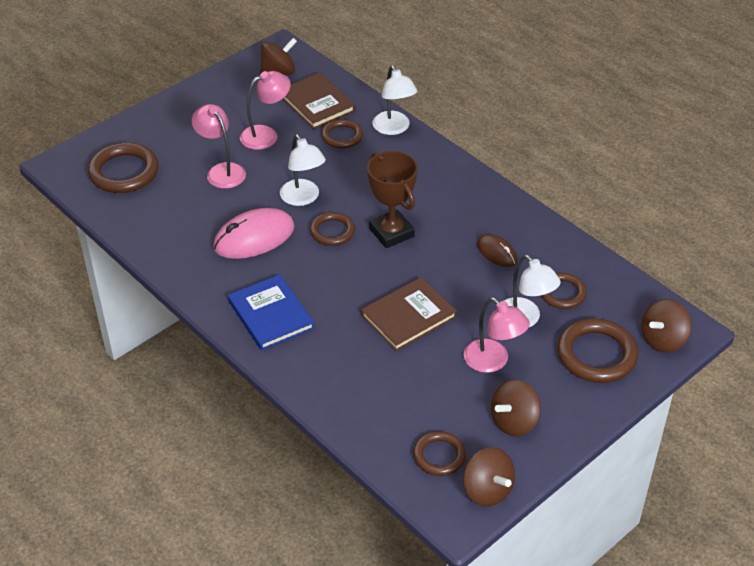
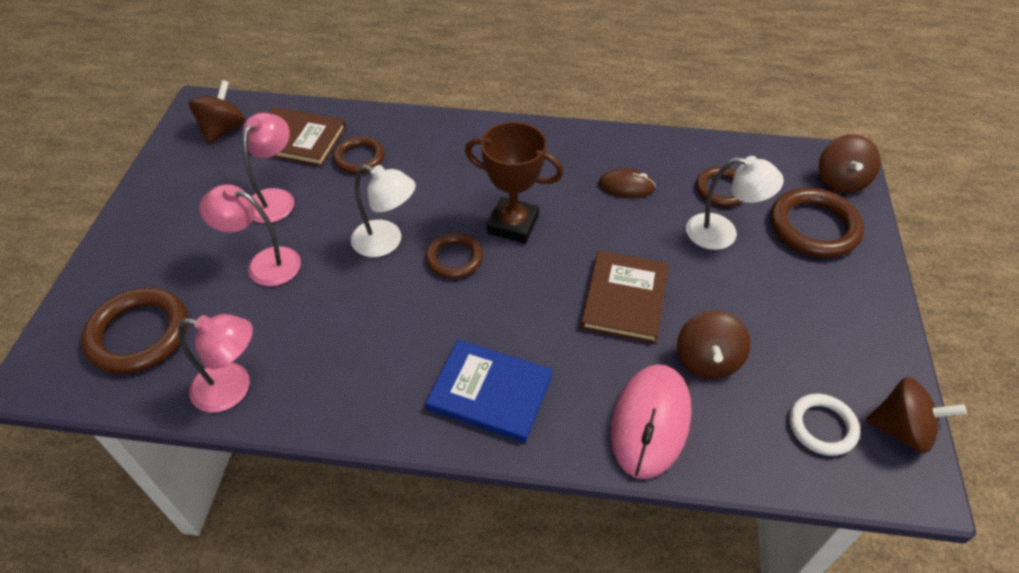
camera: 40 degrees left, 5 degrees up
(254, 237) = (378, 316): pink mouse -> pink mouse (650, 422)
(394, 128) = (403, 124): white lamp -> none
(439, 456) = (822, 427): brown ring -> white ring
(493, 362) = (747, 292): pink lamp -> pink lamp (233, 388)
(514, 422) = (834, 339): brown spinning top -> brown spinning top (707, 360)

